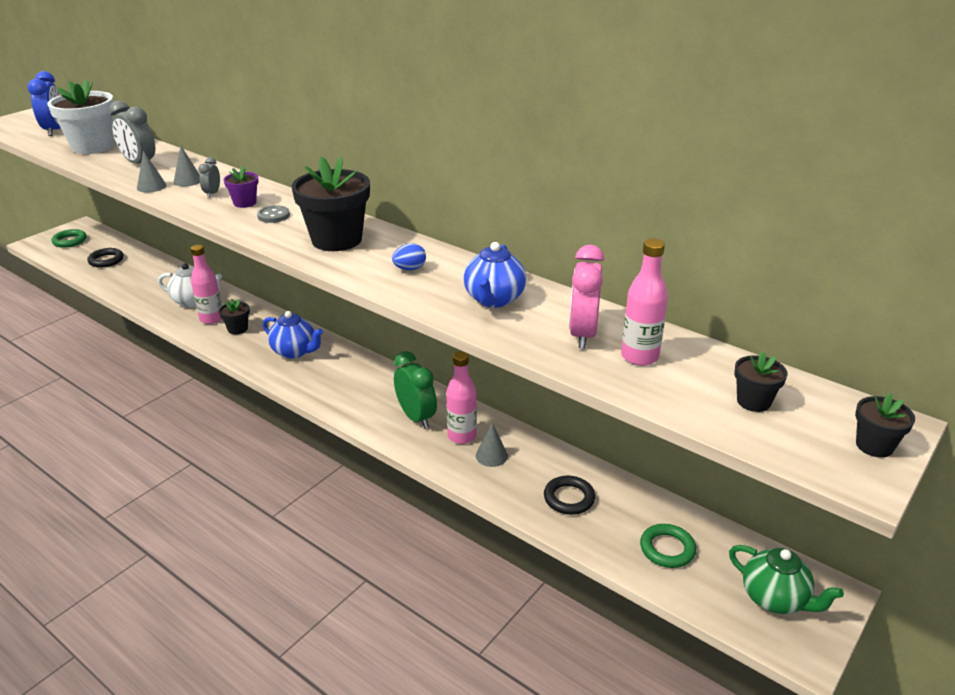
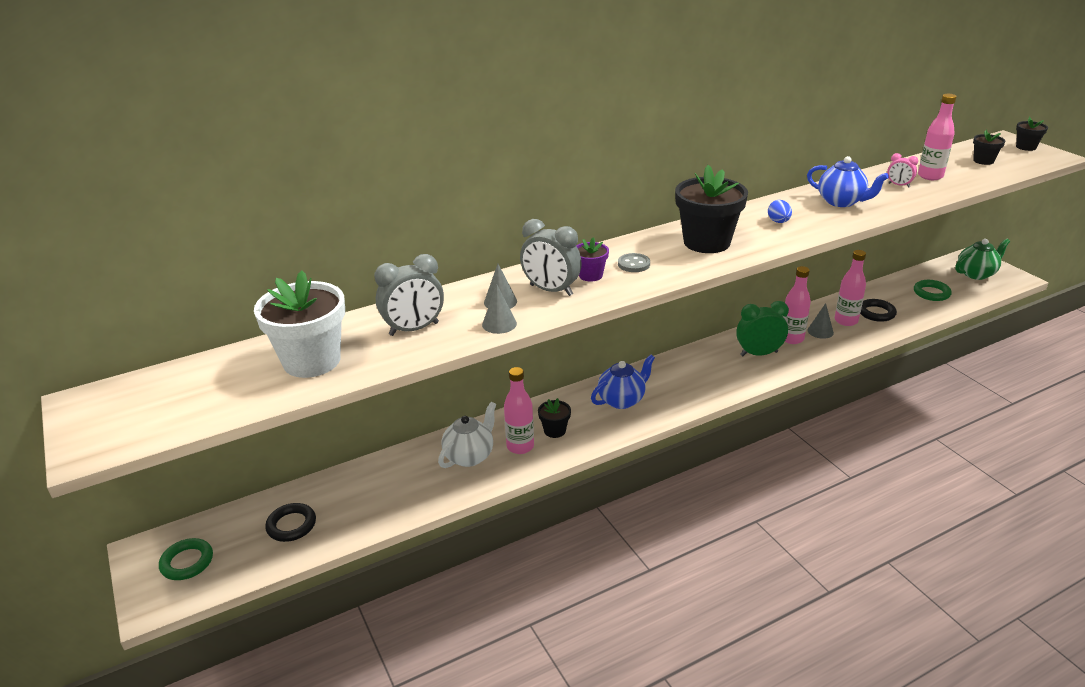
camera: 65 degrees left, 0 degrees up
(55, 130) = (198, 392): blue clock -> none
(212, 193) = (551, 290): grey clock -> grey clock, size x1.88
(530, 474) = (846, 321): none -> pink bottle
(583, 334) = (898, 185): pink clock -> pink clock, size x0.53

